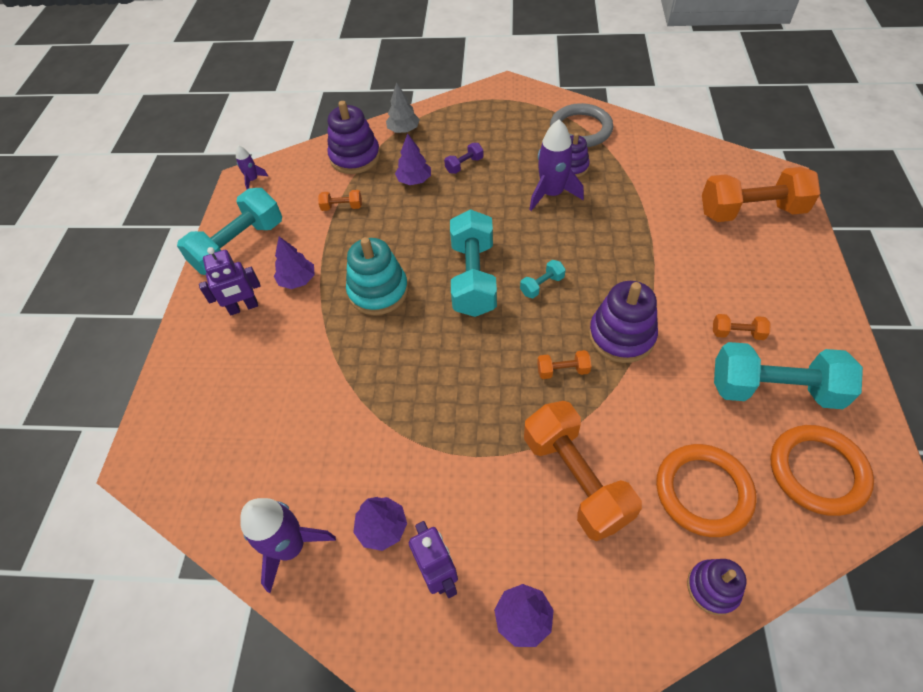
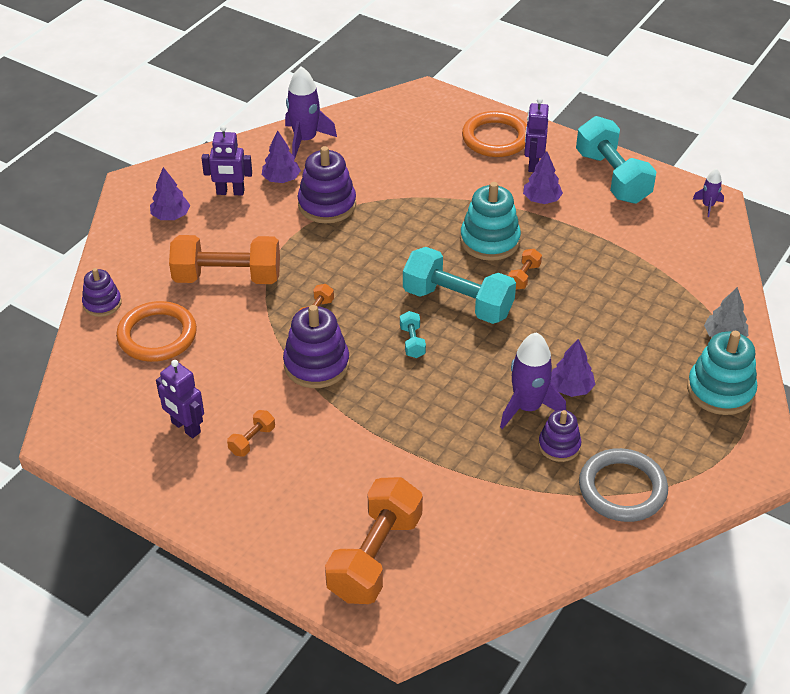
camera: 115 degrees right, 10 degrees down
(342, 207) = (621, 252): orange dumbbell -> orange dumbbell (524, 276)
(355, 157) = (698, 284): purple stacking toy -> purple stacking toy (327, 205)
(414, 180) = (626, 314): purple tree -> purple tree (571, 388)
(458, 117) = (720, 390): none -> turquoise stacking toy
(464, 165) = (625, 360): purple dumbbell -> none
(774, 389) = (185, 427): turquoise dumbbell -> purple robot
(817, 471) = (108, 405): orange ring -> orange ring (495, 138)

